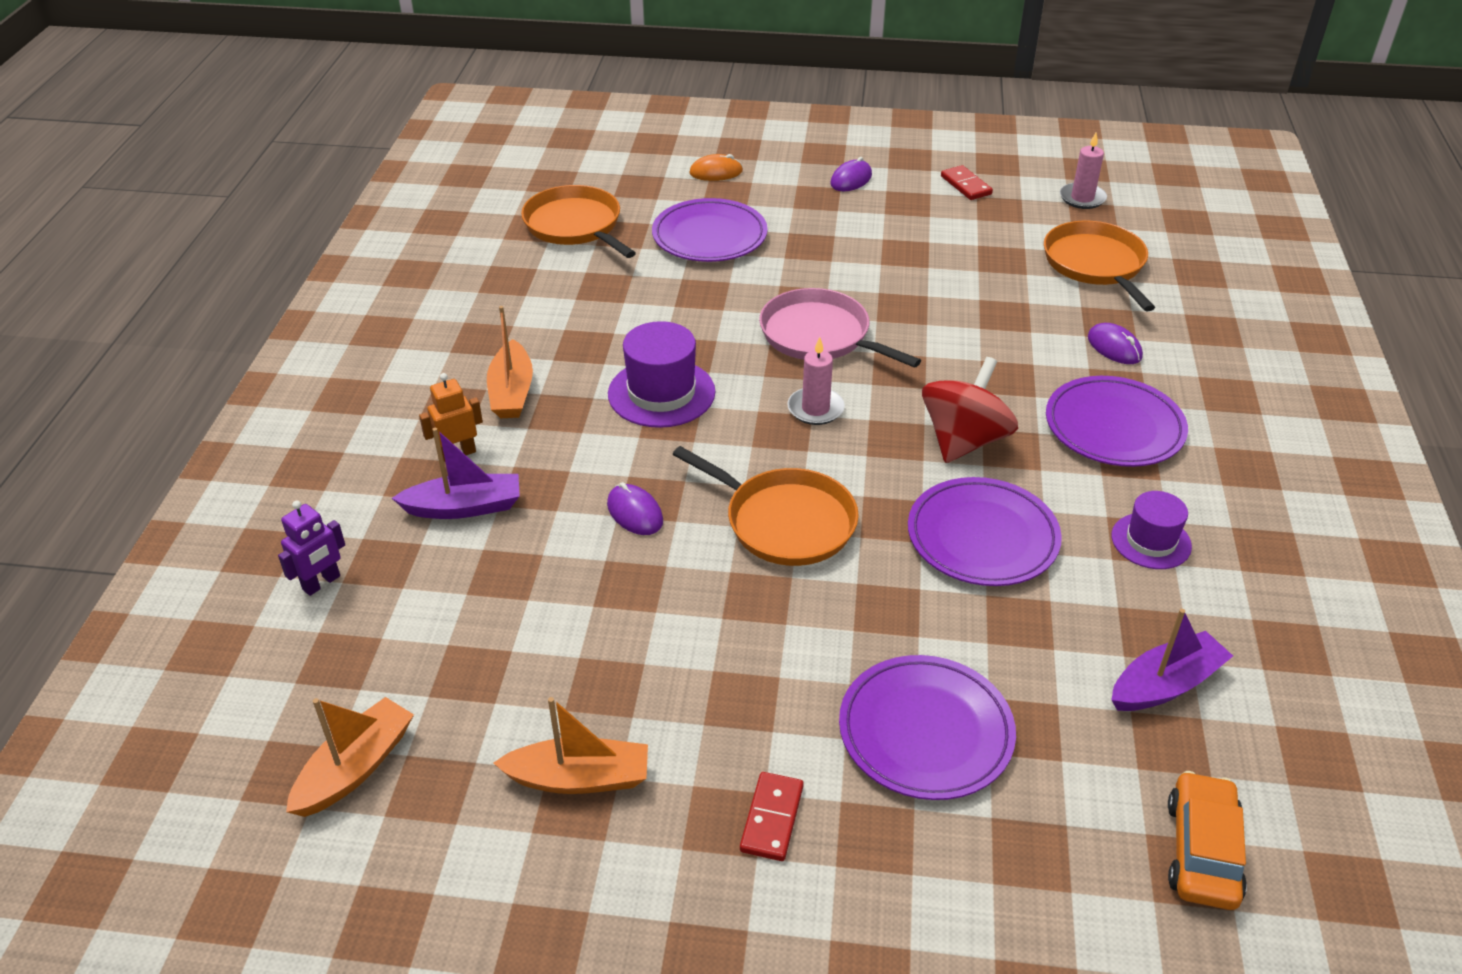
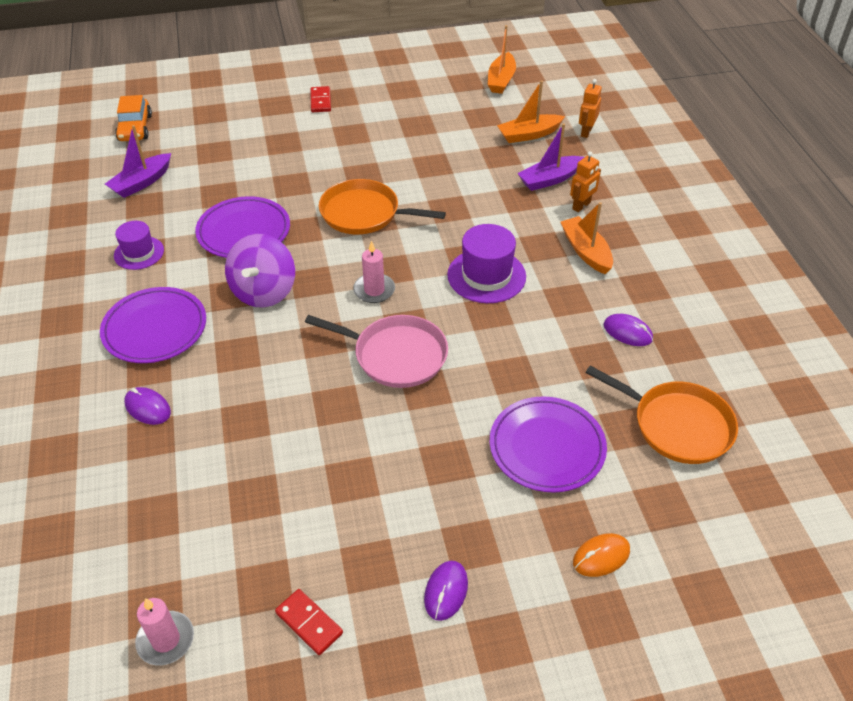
camera: 160 degrees right, 5 degrees up
(322, 583) = (586, 132): purple robot -> orange robot
(579, 778) = (407, 96): orange boat -> orange boat (529, 135)
(635, 513) = (453, 198): purple mouse -> purple mouse (627, 332)
(925, 732) = (261, 140): purple plate -> none
(964, 440) = (264, 291): red spinning top -> purple spinning top
(1096, 264) = (157, 516): orange pan -> none

